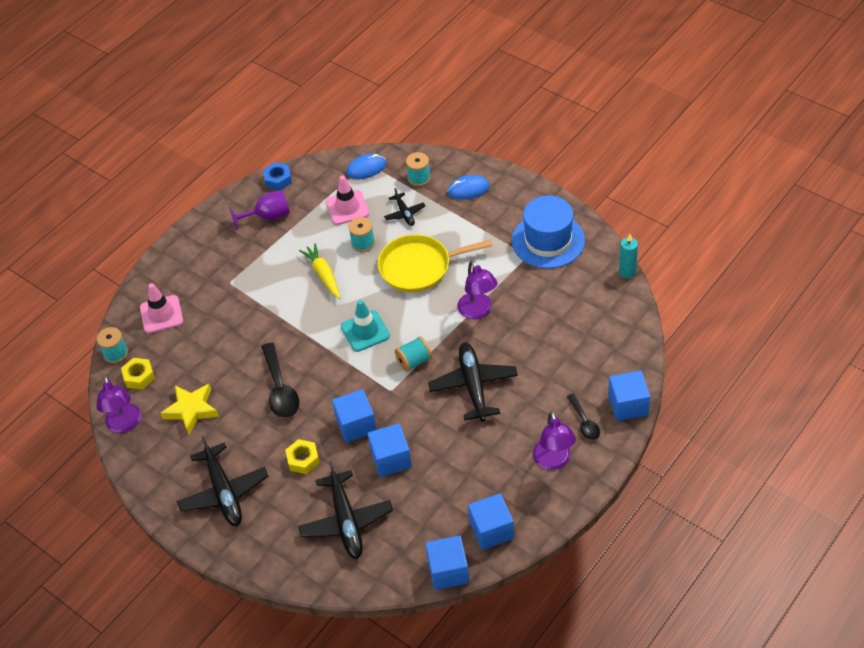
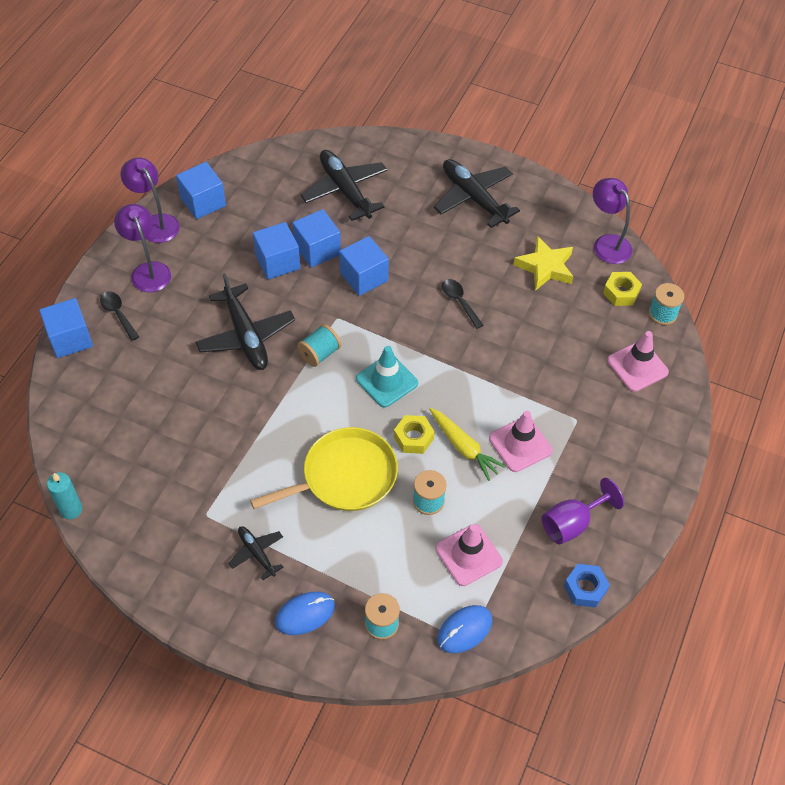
camera: 160 degrees right, 5 degrees up
(280, 271) = (520, 444): none -> pink traffic cone
(280, 389) = (459, 302): black spoon -> black spoon, size x0.59
(303, 460) = (407, 236): yellow nut -> yellow nut (413, 438)
(404, 213) = (385, 557): black plane -> black plane (256, 553)
(448, 571) = (238, 165): blue cube -> blue cube (277, 262)
(478, 311) = (256, 426): purple lamp -> purple lamp (155, 223)
(548, 240) = (180, 543): blue hat -> none

